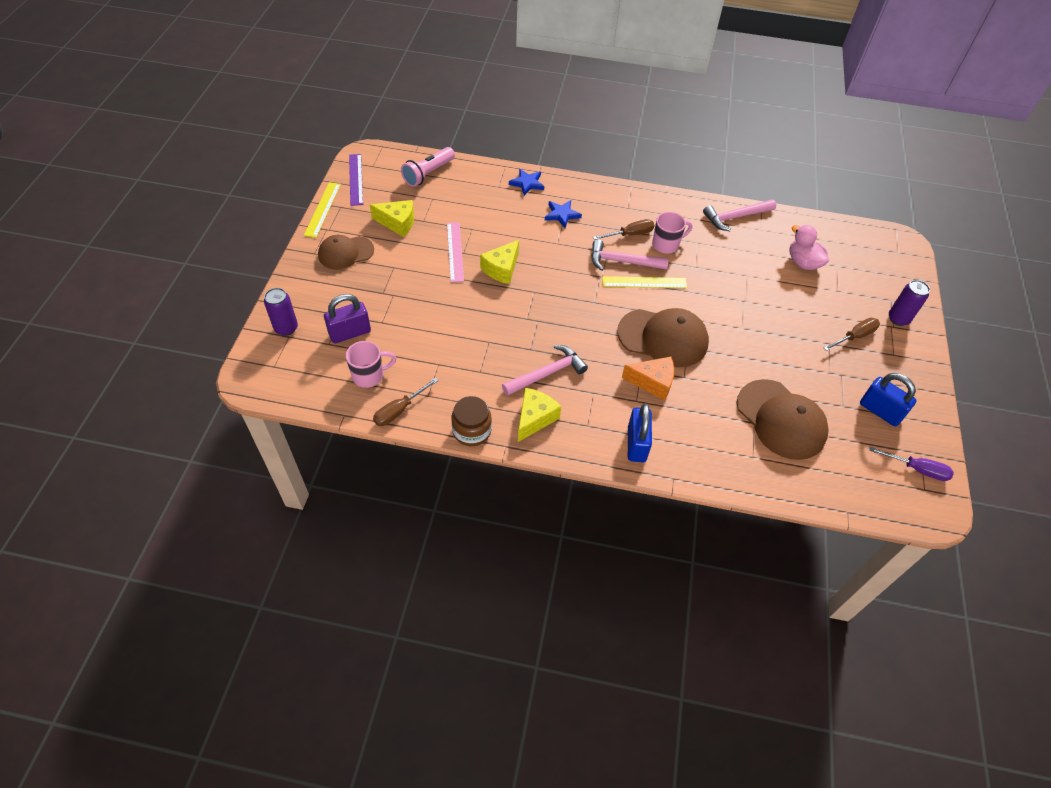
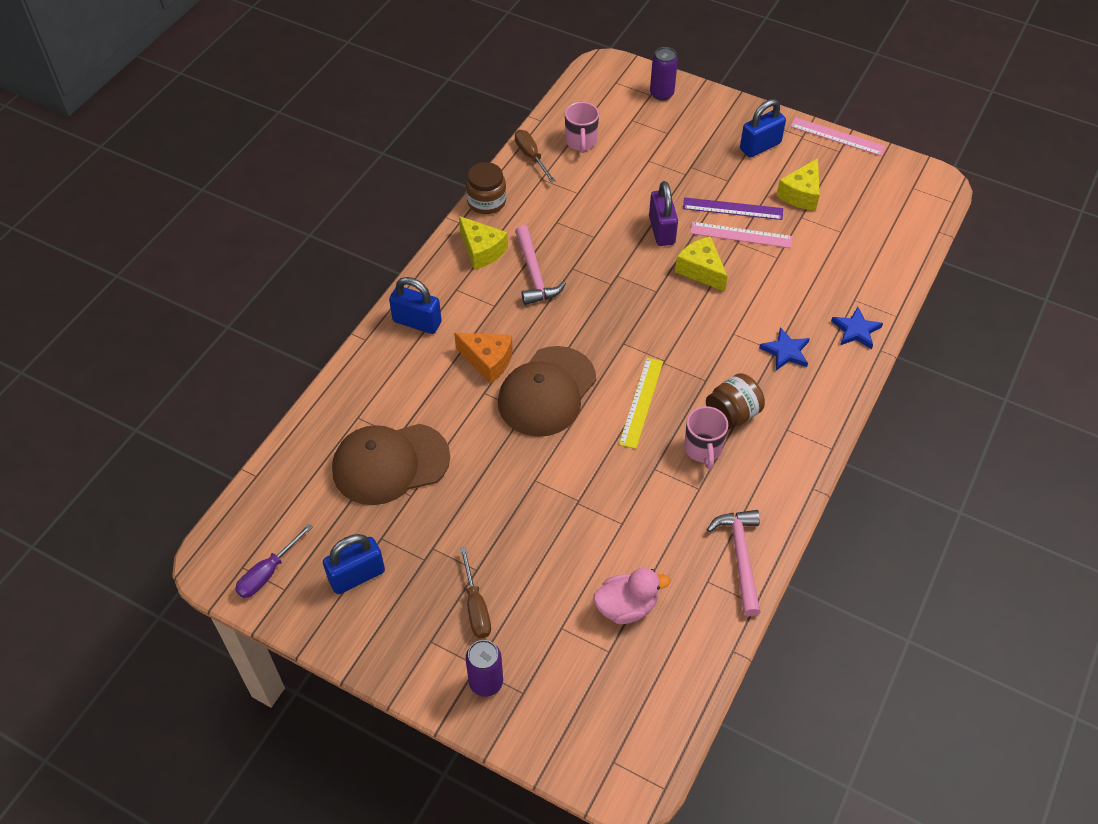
camera: 110 degrees right, 0 degrees up
(322, 209) = (837, 136): yellow ruler -> pink ruler
(345, 253) = (760, 146): brown cap -> blue padlock
(350, 333) = (641, 136): purple padlock -> purple padlock (661, 230)
(356, 179) = (888, 169): purple ruler -> purple ruler (732, 209)
(428, 174) = (890, 236): pink flashlight -> none
(622, 262) = (683, 391): pink hammer -> none
(630, 234) = (732, 414): brown screwdriver -> brown jar
(652, 382) = (488, 361): orange cheese -> orange cheese turned 90 degrees counterclockwise

